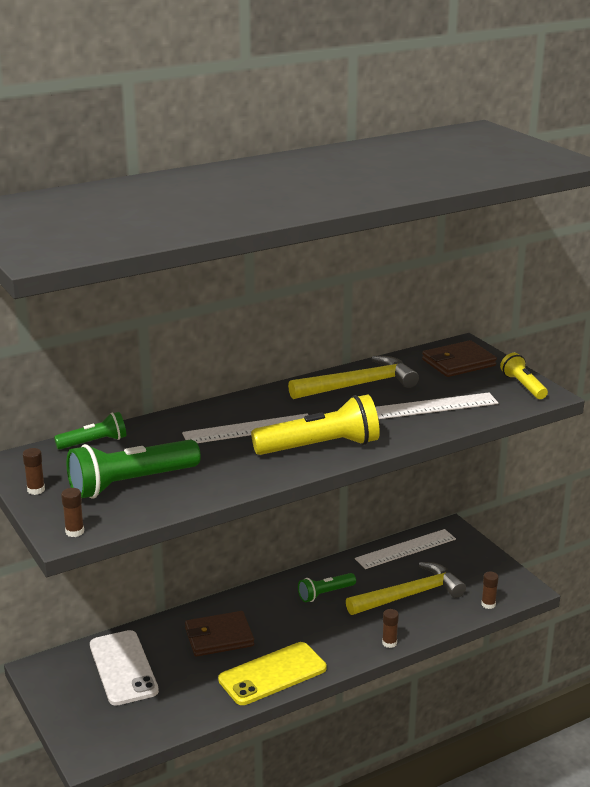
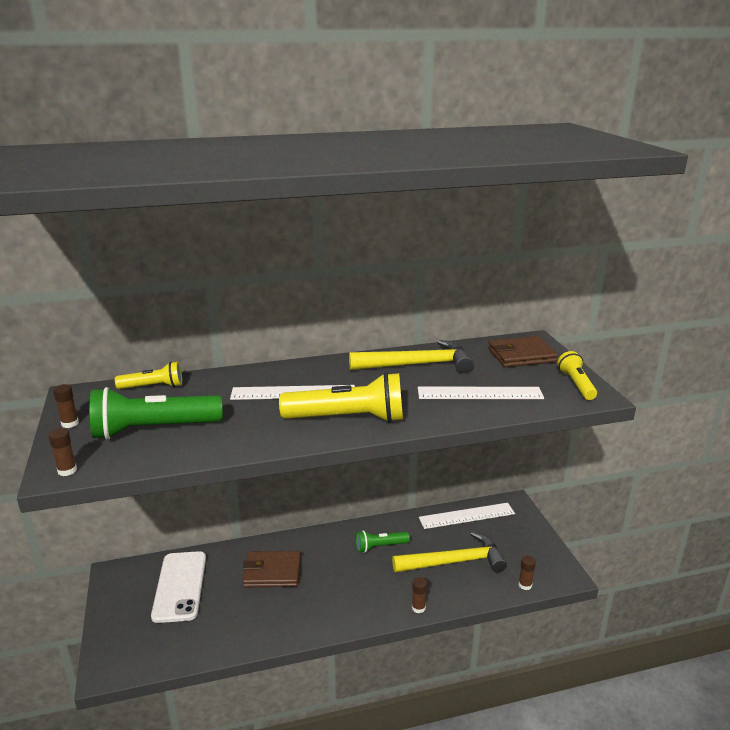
camera: 15 degrees right, 0 degrees up
(94, 442) = (153, 387): green flashlight -> yellow flashlight
(272, 674) = (301, 619): yellow phone -> none

